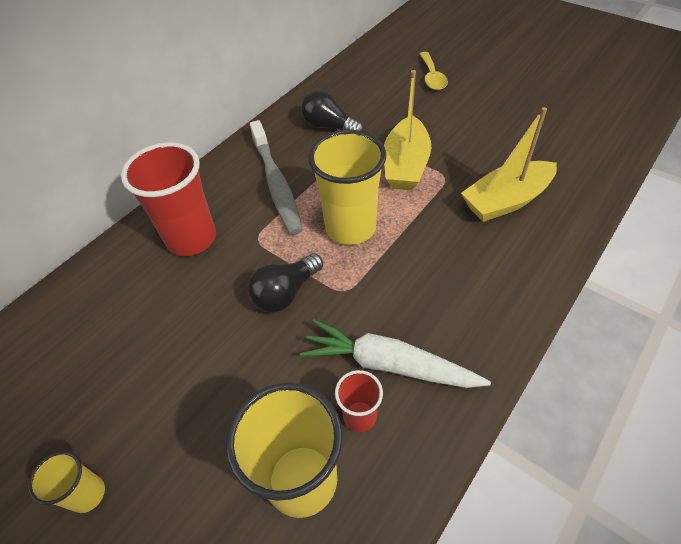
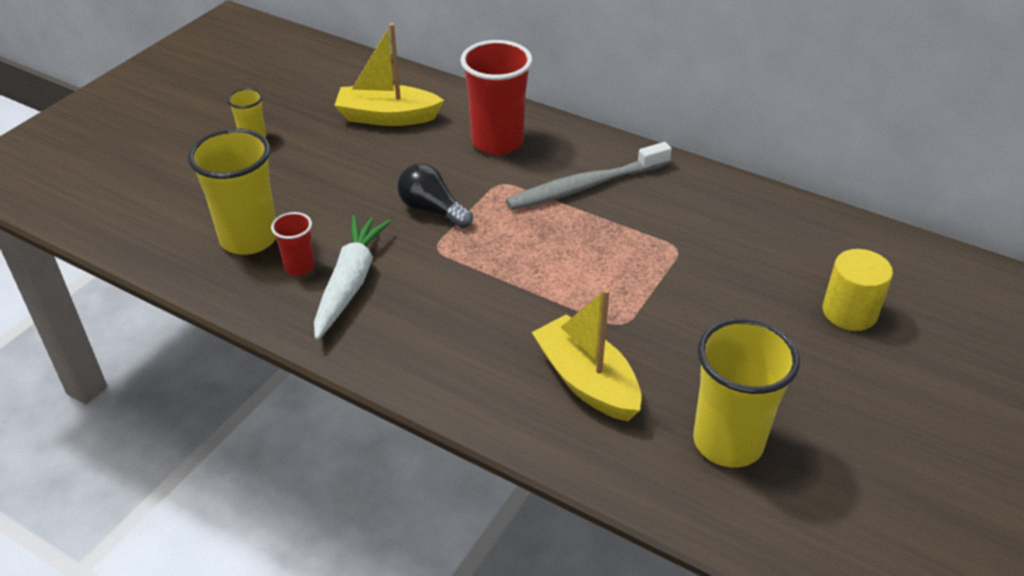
camera: 80 degrees right, 10 degrees down
(329, 127) = (698, 217): black light bulb -> none
(350, 227) = (523, 247): yellow cup -> yellow cup (728, 442)
(405, 165) = (638, 288): yellow boat -> yellow boat (387, 117)
(432, 77) = (849, 312): yellow spoon -> yellow cylinder

